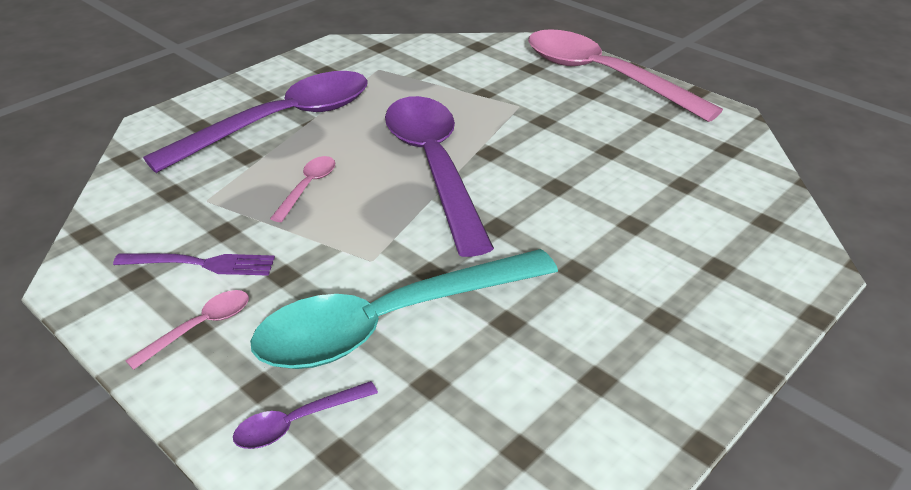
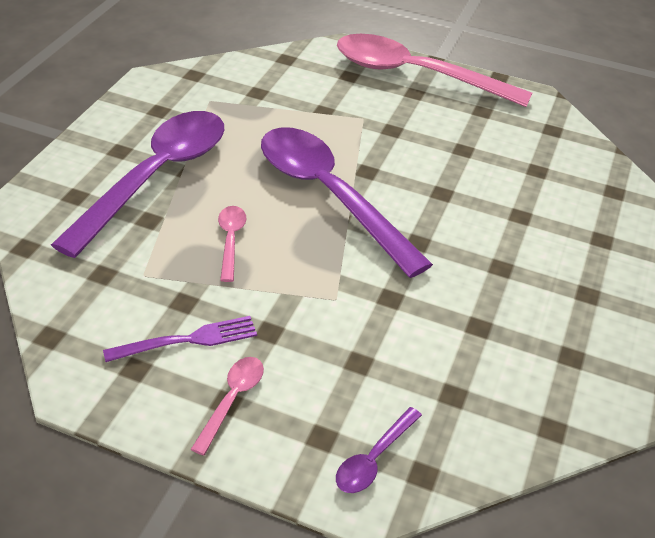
camera: 25 degrees left, 5 degrees up
(390, 322) = (389, 352): turquoise spoon -> none

